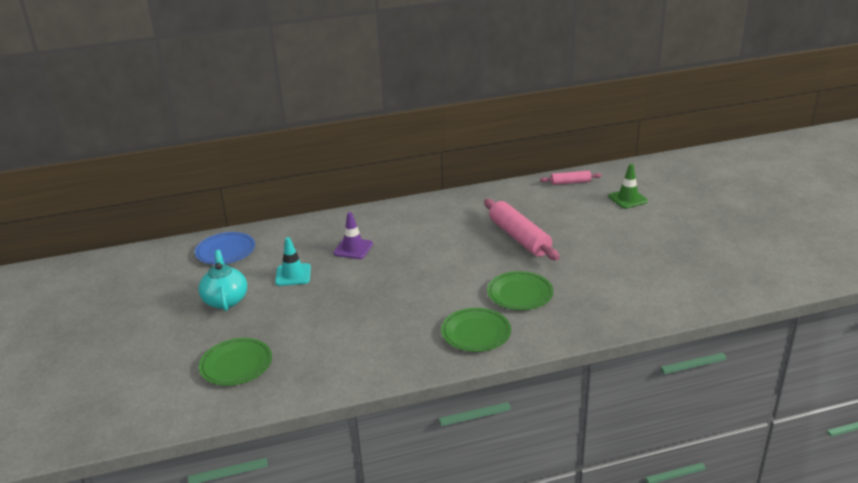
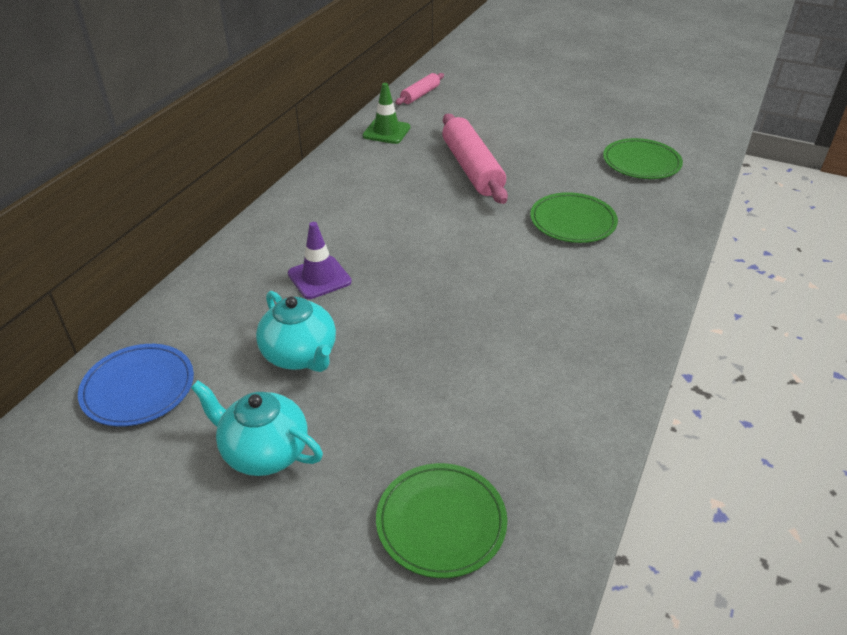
camera: 50 degrees left, 10 degrees up
(293, 275) = (300, 355): turquoise traffic cone -> turquoise teapot
(476, 332) = (609, 284): green plate -> green plate (641, 162)
(519, 237) = (472, 168): pink rolling pin -> pink rolling pin turned 60 degrees clockwise
(628, 199) = (496, 88): green traffic cone -> green traffic cone (386, 132)

